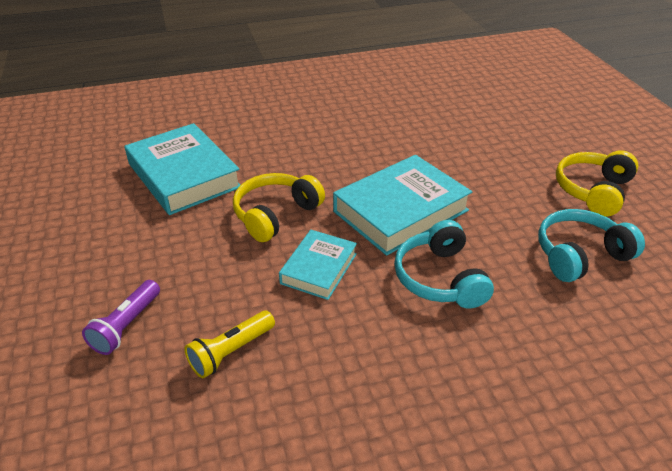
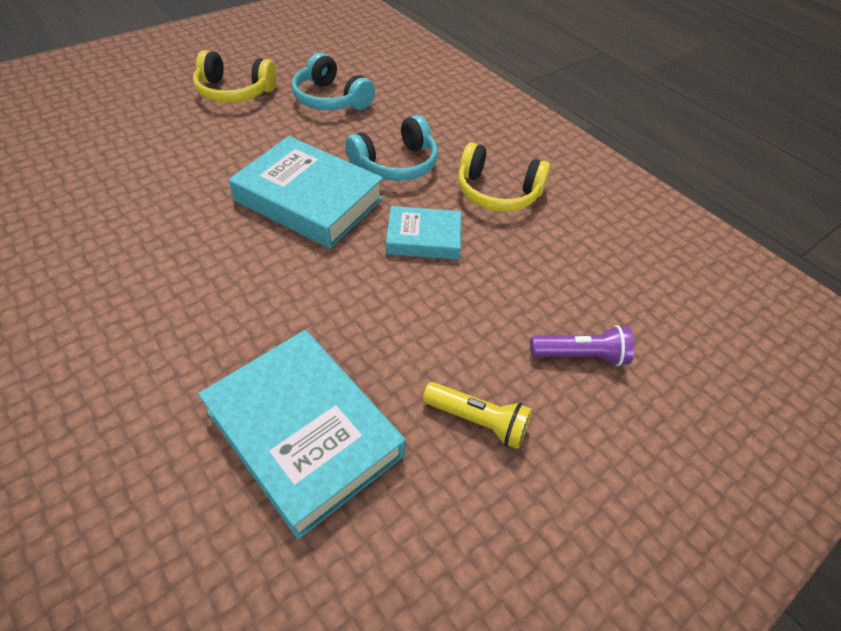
camera: 115 degrees left, 10 degrees up
(183, 175) = (304, 433): turquoise book -> turquoise book turned 75 degrees counterclockwise
(231, 351) = (552, 266): yellow flashlight -> yellow flashlight (478, 421)
(275, 214) = (355, 295): yellow headphones -> yellow headphones (497, 192)

